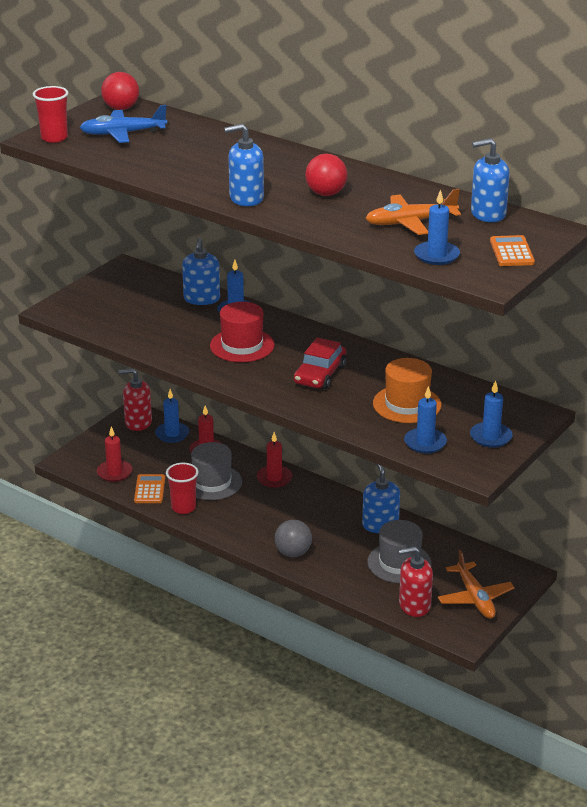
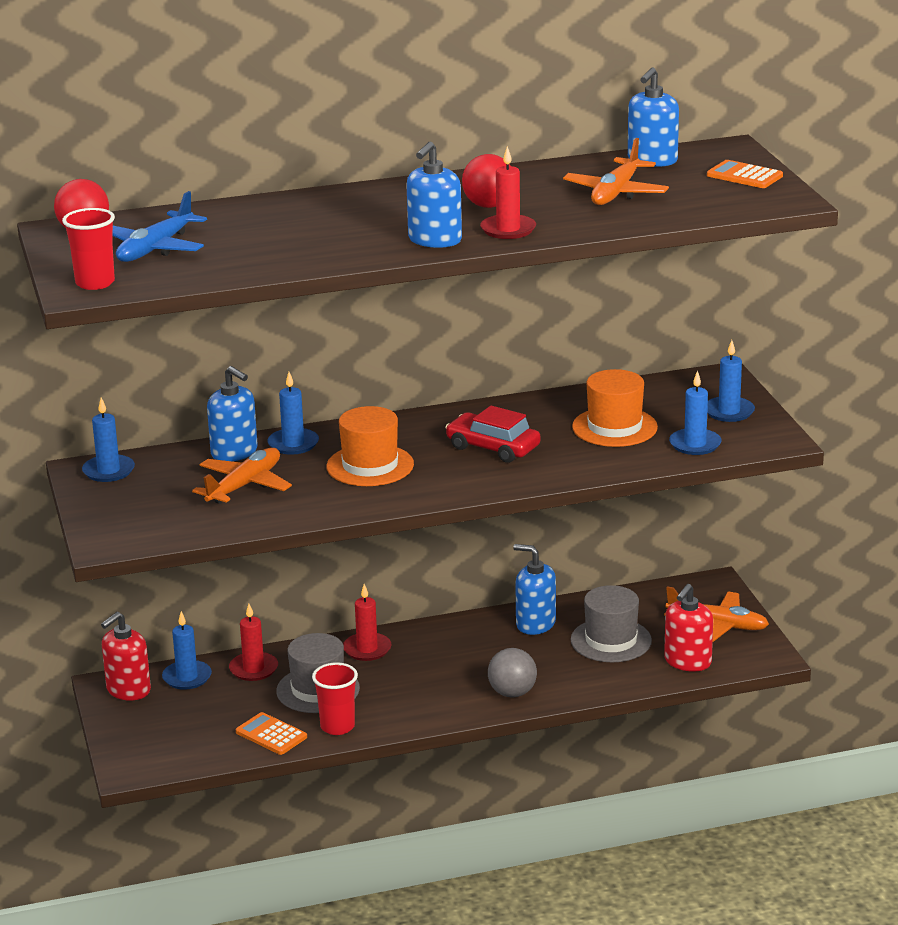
camera: 50 degrees left, 5 degrees down
(114, 473) = (203, 745): red candle -> red candle (508, 230)
(167, 319) = (244, 485): none -> orange plane
(242, 345) = (370, 465): red hat -> orange hat
(320, 374) = (493, 447): red car -> red car turned 150 degrees clockwise
(436, 255) = (703, 204): blue candle -> blue candle (108, 471)

